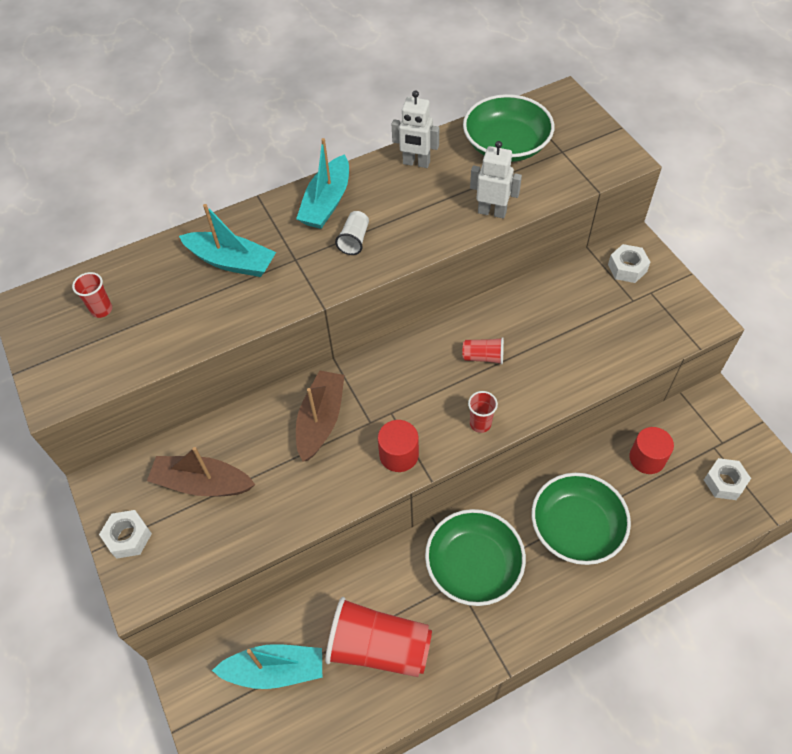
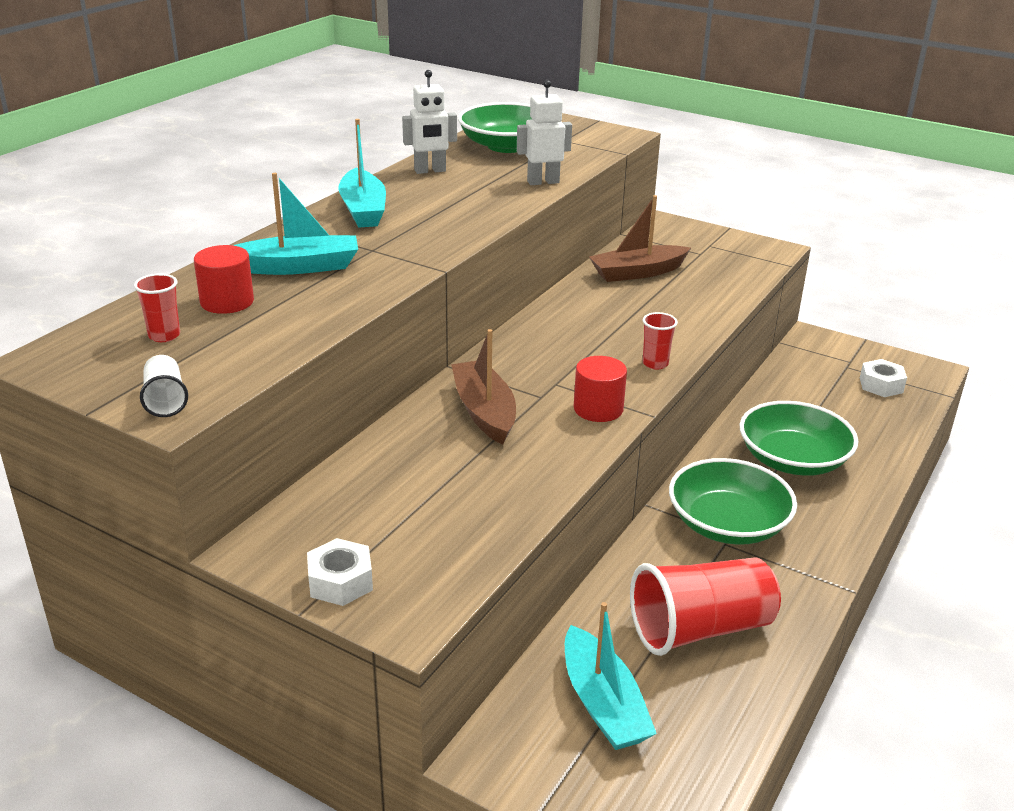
camera: 35 degrees left, 25 degrees down
(202, 483) = (393, 503): brown boat -> brown boat (637, 272)
(275, 670) = (603, 704): turquoise boat -> turquoise boat turned 105 degrees clockwise
(354, 240) = (423, 225): white cup -> white cup (165, 400)
(483, 357) = (606, 321): red cup -> none
(627, 268) = (672, 237): white nut -> none
(647, 458) = (800, 392): red cylinder -> red cylinder (227, 302)

